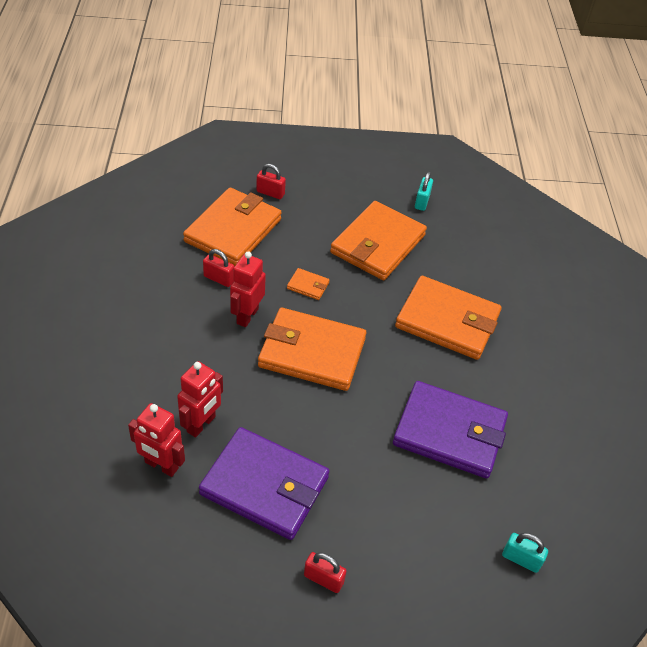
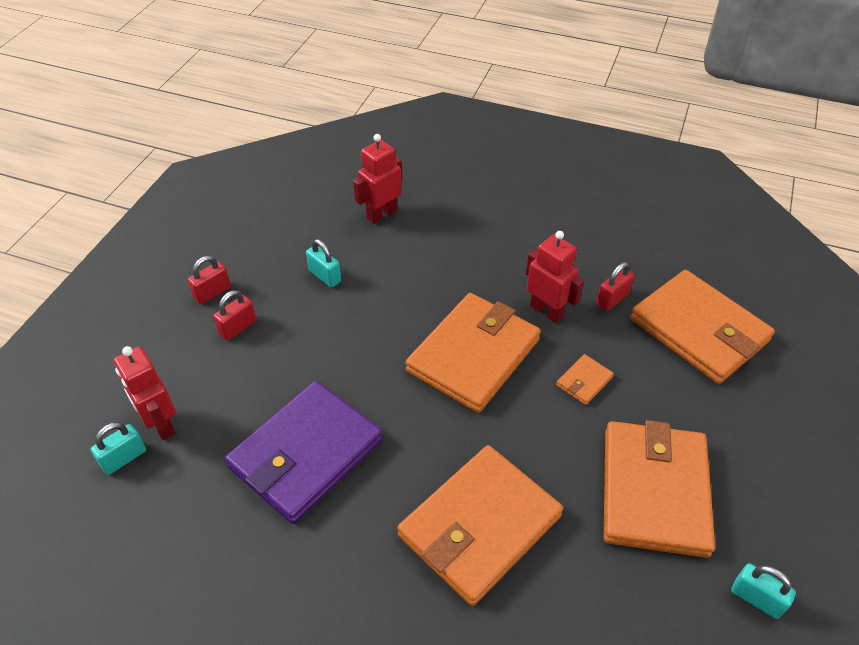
camera: 115 degrees right, 0 degrees up
(201, 424) = (414, 247): red robot -> red robot (161, 424)
(265, 486) = (325, 276): purple wallet -> turquoise padlock
(270, 193) = (777, 388): red padlock -> red padlock (238, 327)
(378, 244) = (654, 490): orange wallet -> orange wallet turned 45 degrees clockwise

